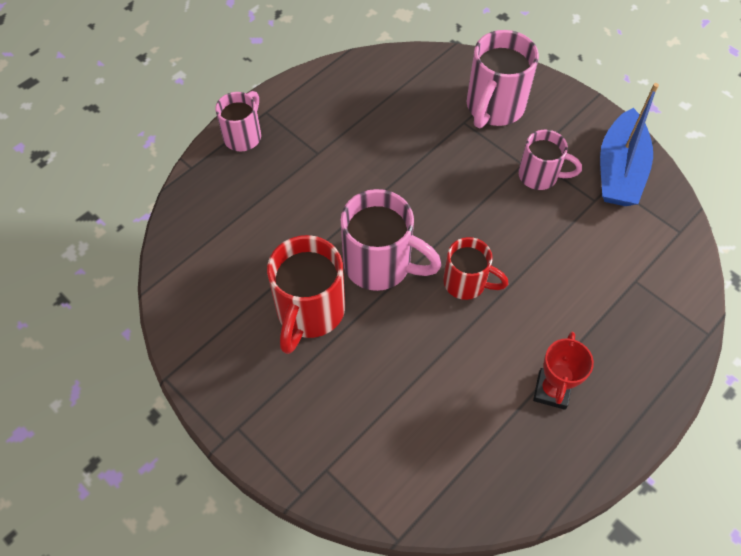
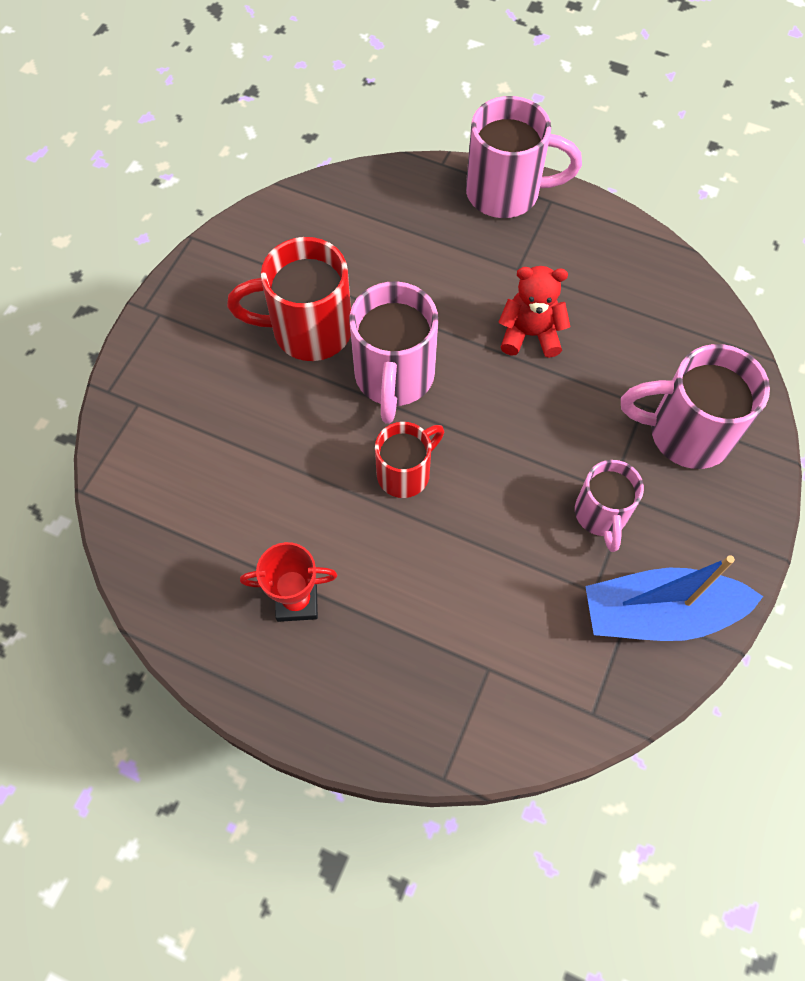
camera: 70 degrees right, 5 degrees up
(243, 136) = (506, 193): pink mug -> pink mug, size x1.59
(379, 165) = (530, 334): none -> red teddy bear
(466, 283) = (405, 473): red mug -> red mug turned 135 degrees counterclockwise

